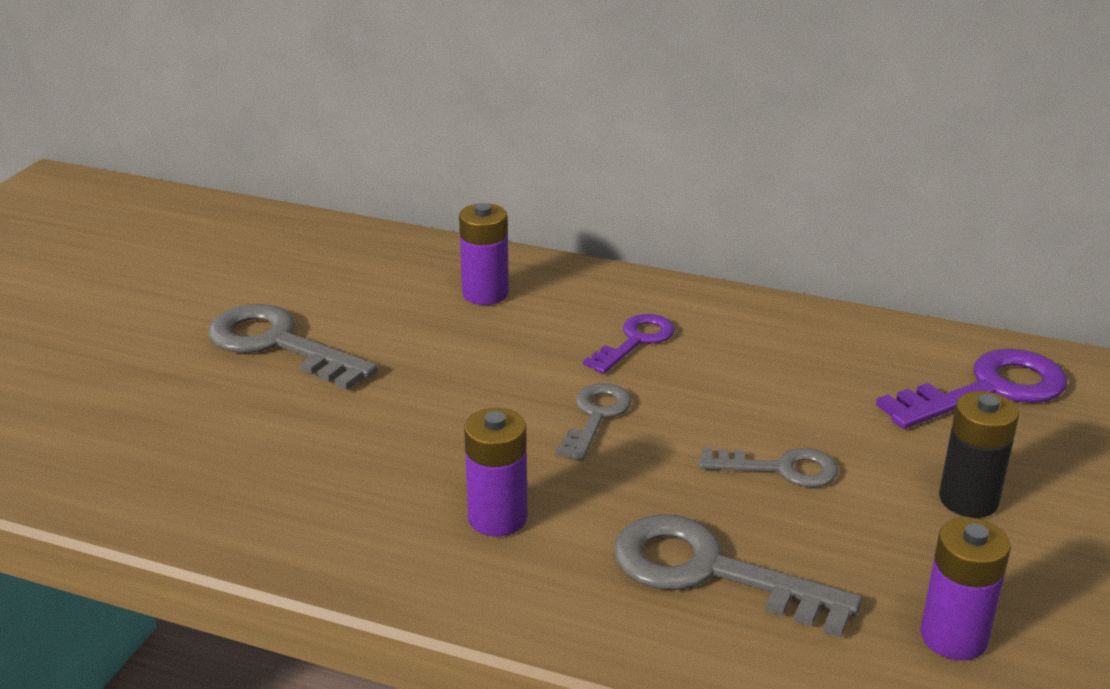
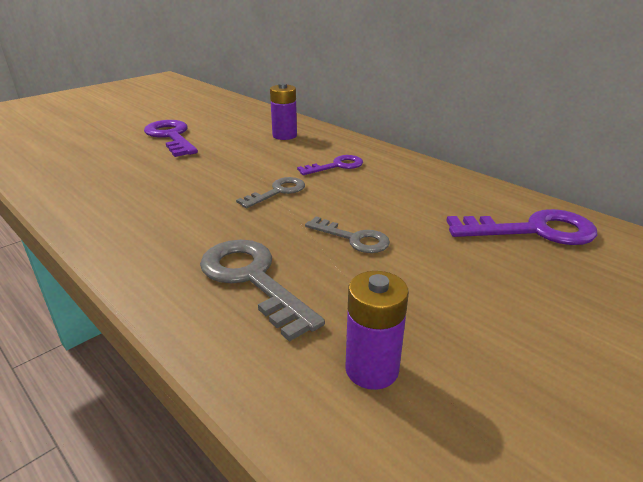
camera: 25 degrees right, 0 degrees up
(278, 344) = (171, 137): grey key -> purple key
(497, 518) = (173, 222): purple battery -> none
(968, 500) = (464, 286): black battery -> none

